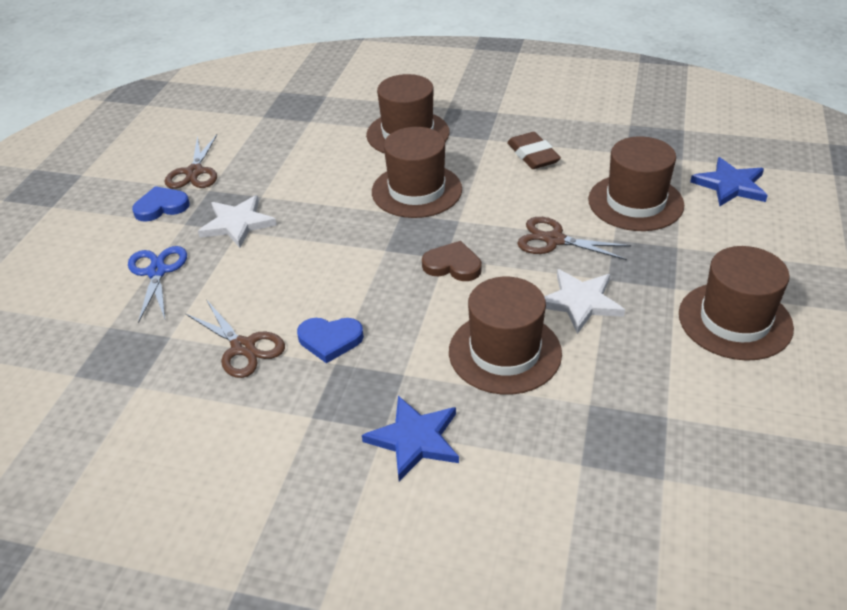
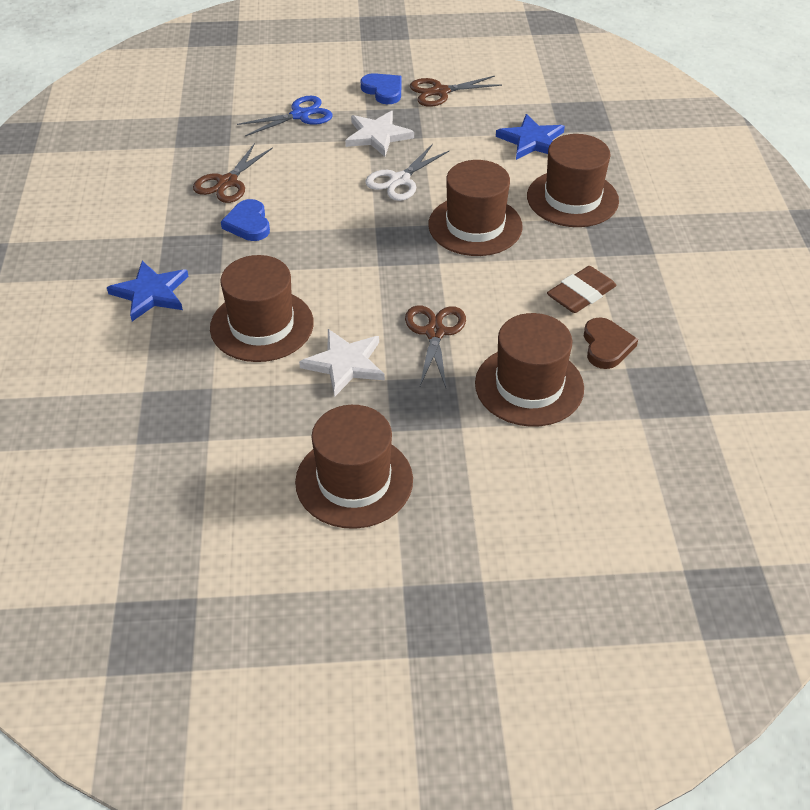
camera: 70 degrees right, 5 degrees up
(321, 222) = (399, 180): none -> white scissors
(453, 265) = (369, 272): brown heart -> brown heart (606, 346)
(730, 185) = (604, 465): blue star -> blue star (532, 141)

